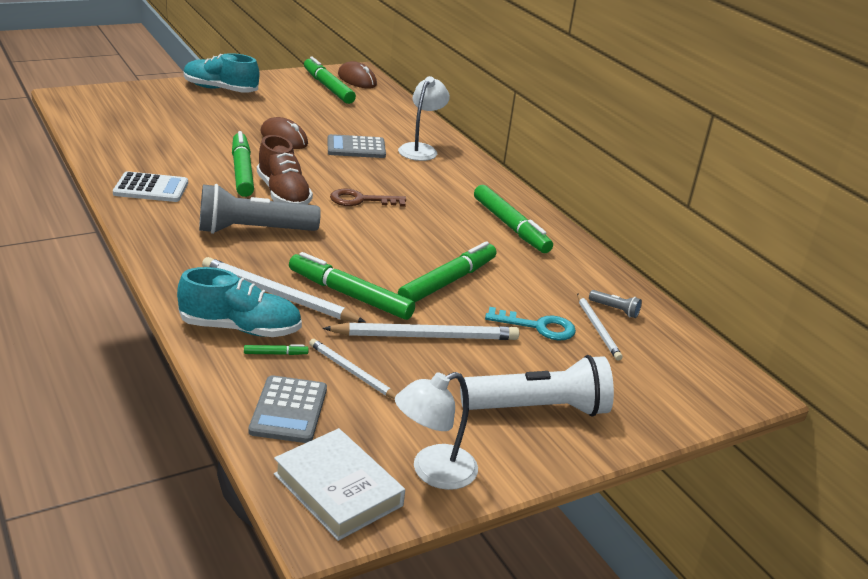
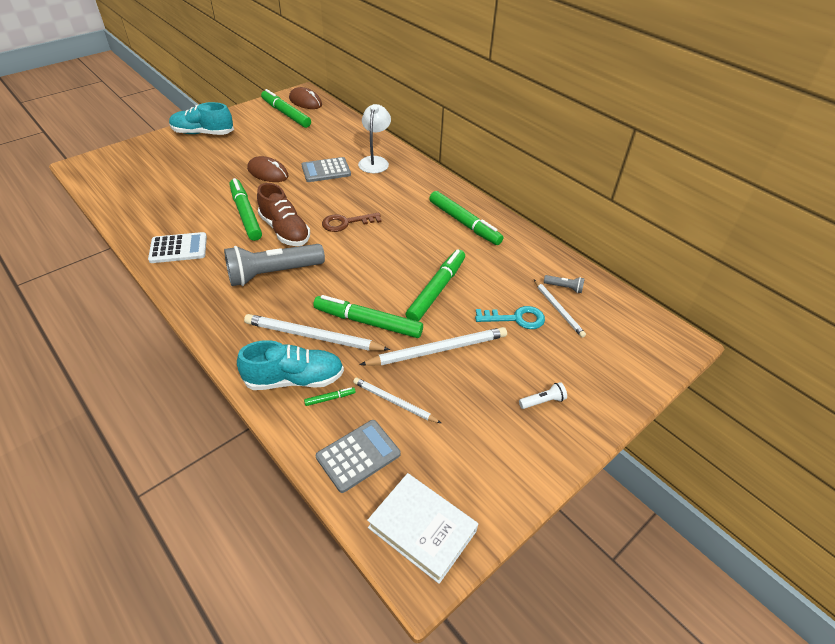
camera: 10 degrees left, 15 degrees up
(288, 410) = (358, 455): grey calculator -> grey calculator turned 120 degrees counterclockwise
(433, 472) = (487, 488): white lamp -> none
(538, 409) = (542, 401): white flashlight -> white flashlight, size x0.41

